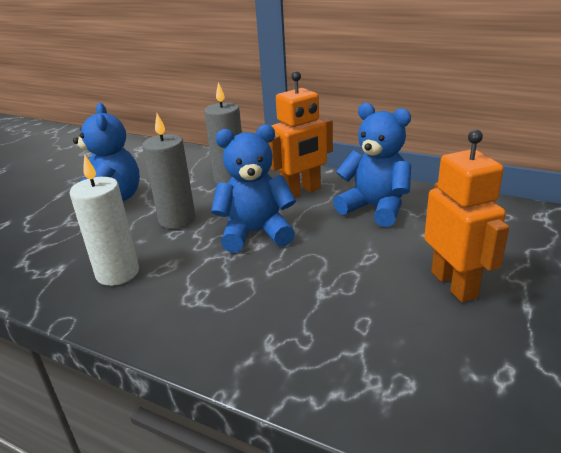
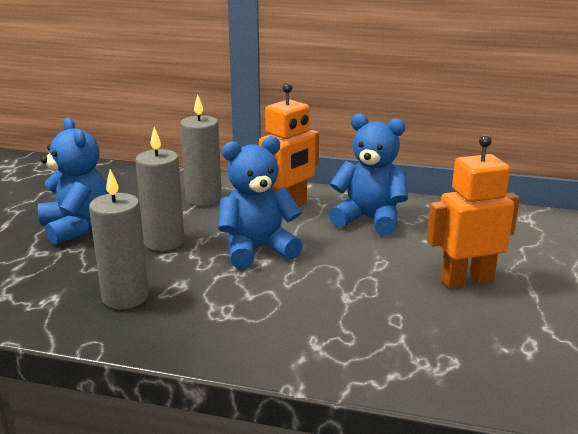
camera: 15 degrees left, 5 degrees down
(117, 273) = (125, 297): white candle -> grey candle
(454, 284) = (466, 280): orange robot -> orange robot turned 75 degrees counterclockwise

